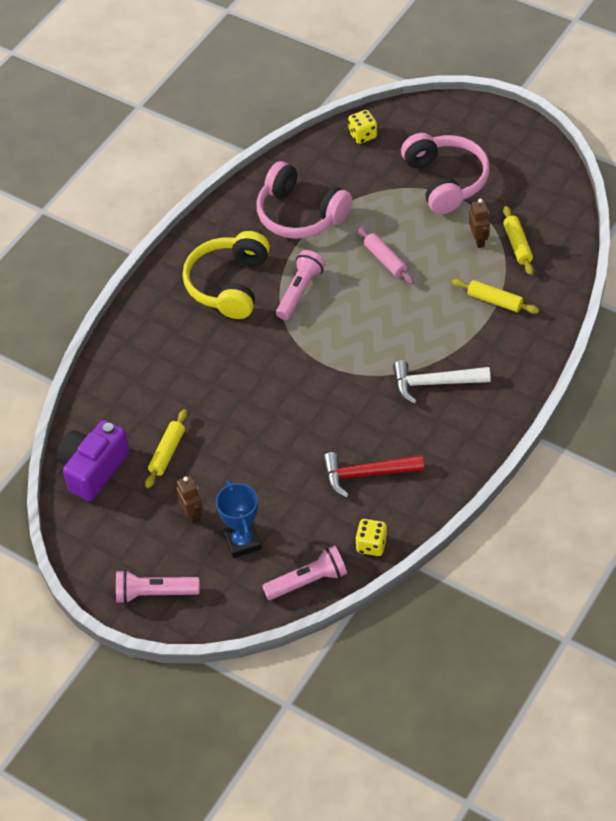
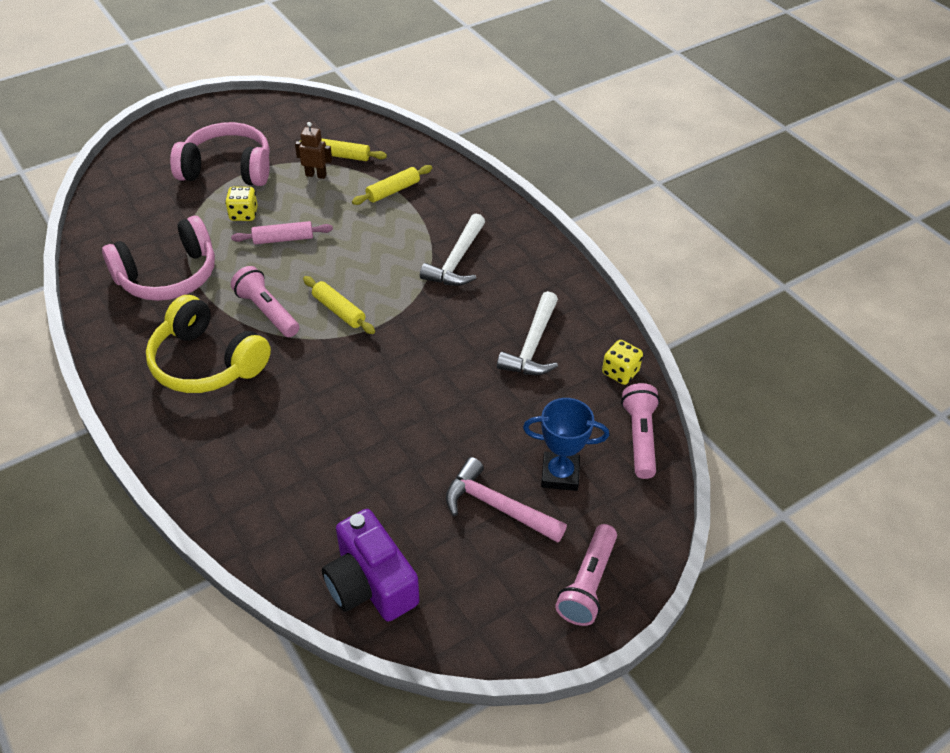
camera: 70 degrees left, 5 degrees down
(167, 453) = (396, 500): yellow rolling pin -> yellow rolling pin (339, 310)
(193, 514) = (497, 507): brown robot -> pink hammer
(362, 135) = (115, 198): yellow dice -> yellow dice (244, 214)
(366, 474) = (533, 345): red hammer -> white hammer

